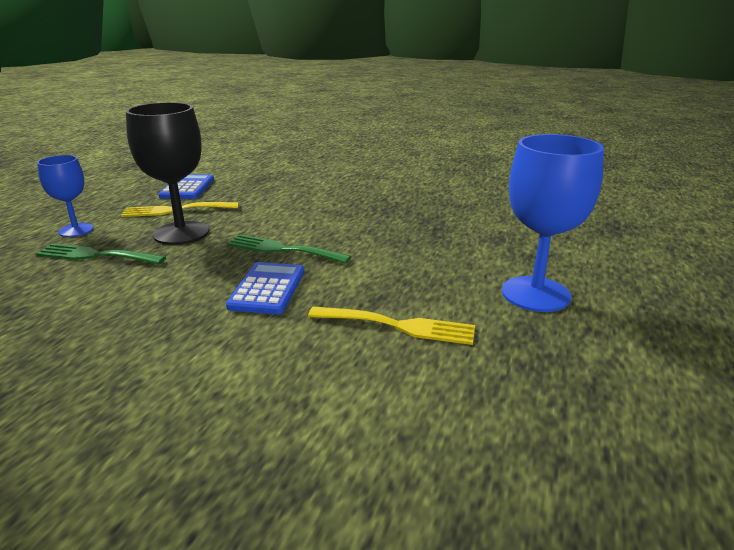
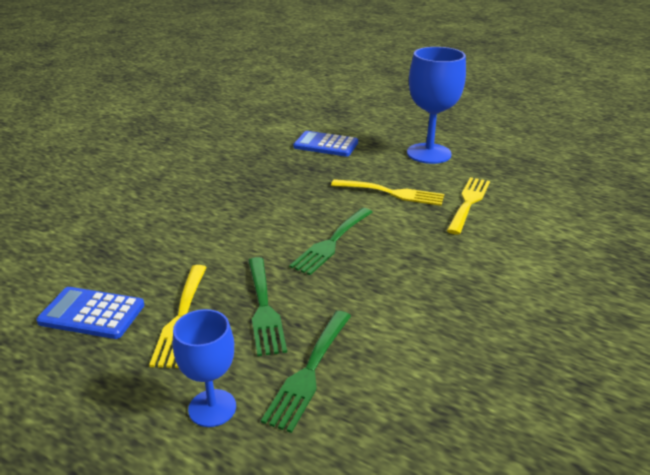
camera: 80 degrees left, 5 degrees up
(181, 233) = (264, 308): black goblet -> green fork
(267, 289) = (410, 252): blue calculator -> blue calculator (326, 145)
(400, 273) = (392, 193): none -> yellow fork

